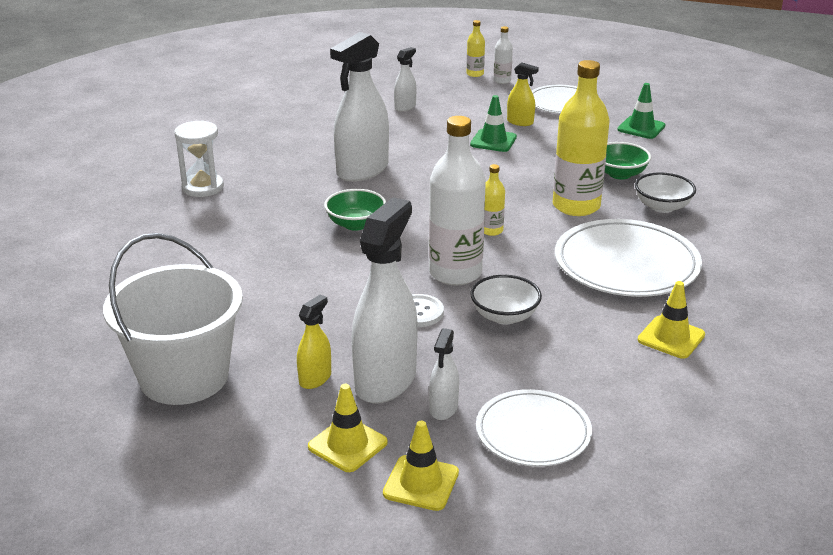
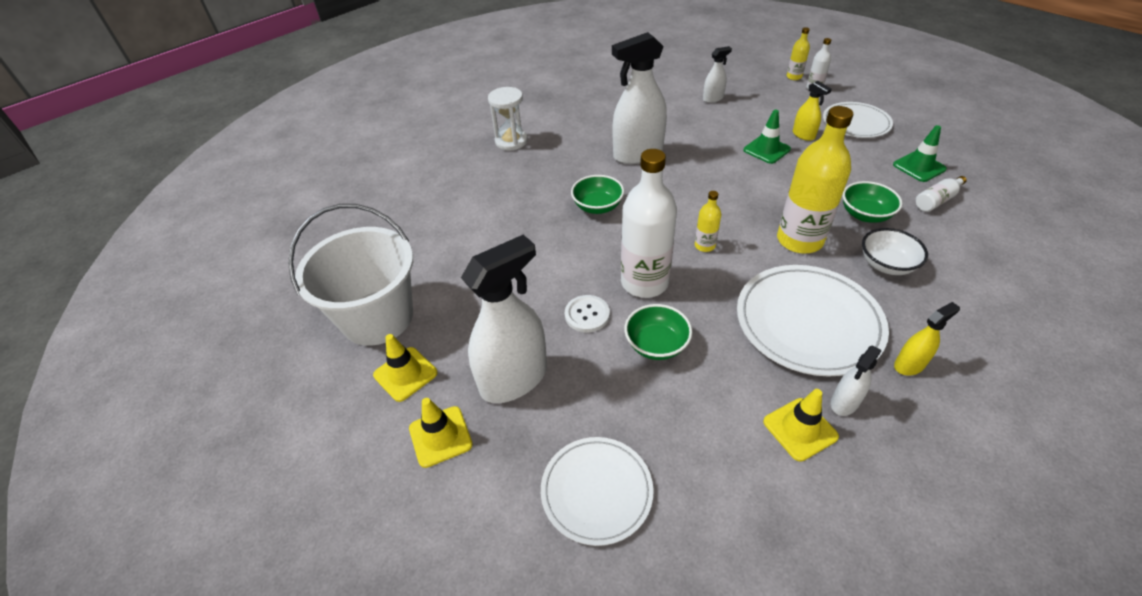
camera: 30 degrees right, 15 degrees up
(315, 378) = (464, 355): yellow spray bottle -> yellow spray bottle (909, 365)
(421, 483) = (467, 506): yellow traffic cone -> yellow traffic cone (405, 374)
(443, 408) = (539, 429): white spray bottle -> white spray bottle (844, 402)
(504, 316) = (656, 345): white bowl -> green bowl
(672, 150) = (936, 200): none -> white bottle

